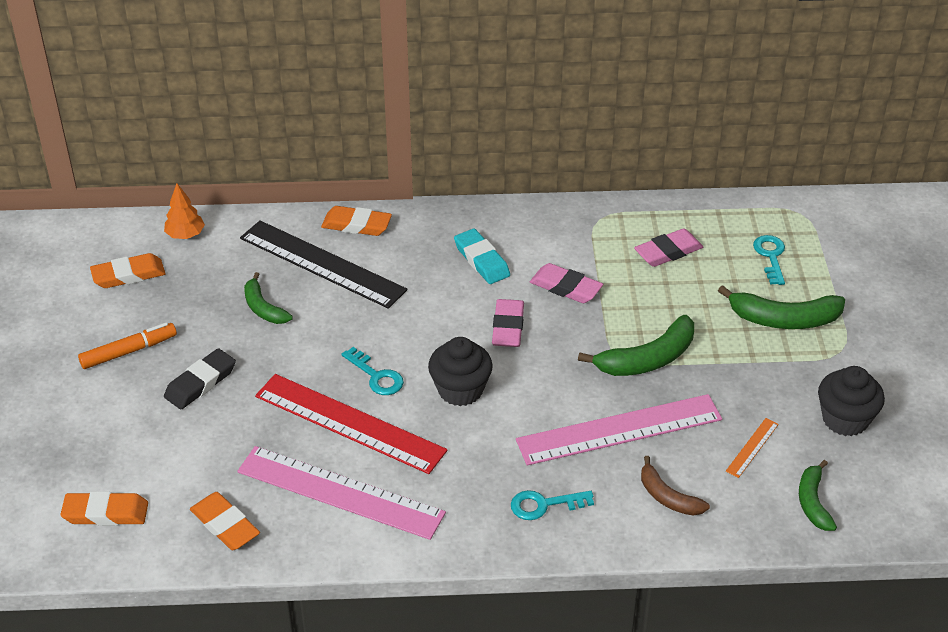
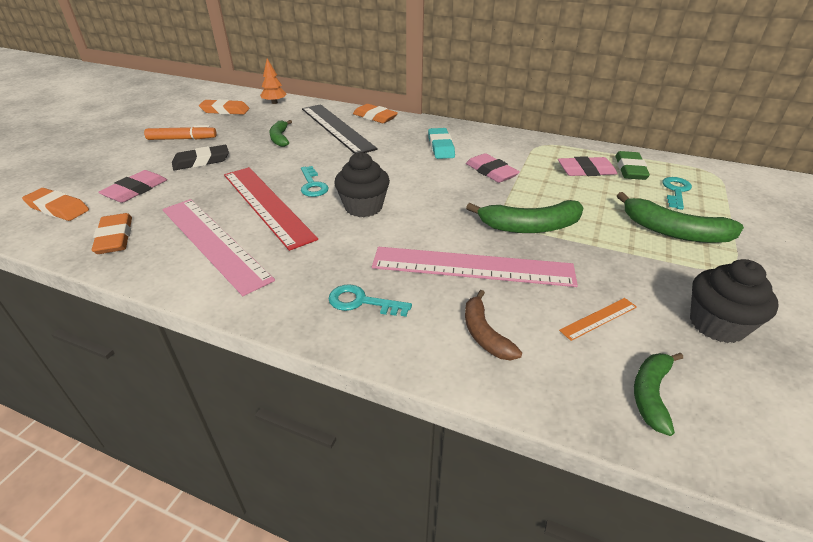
camera: 25 degrees right, 5 degrees down
(508, 327) = (430, 182): pink eraser -> pink eraser (135, 190)
(714, 234) = (630, 169): none -> green eraser

